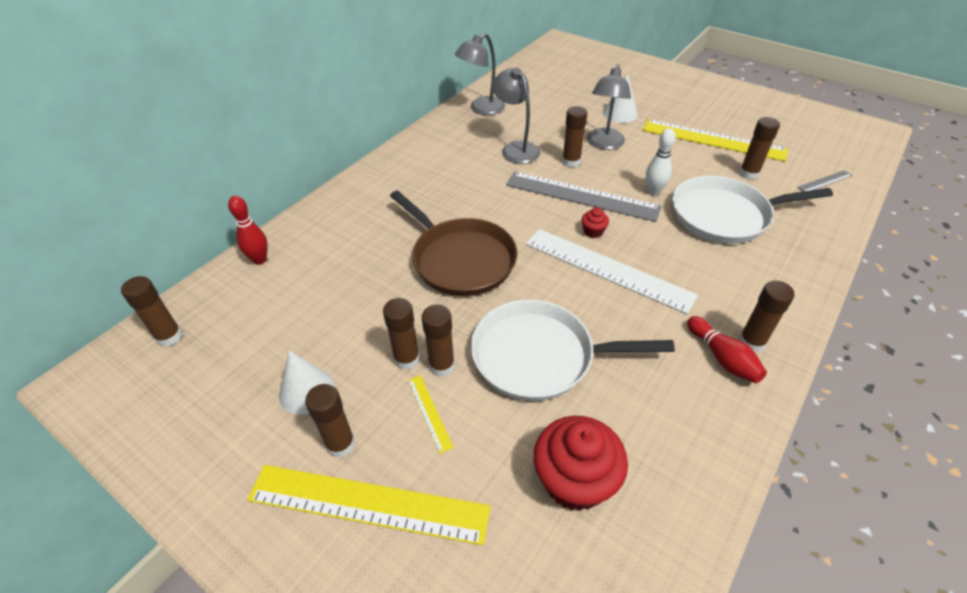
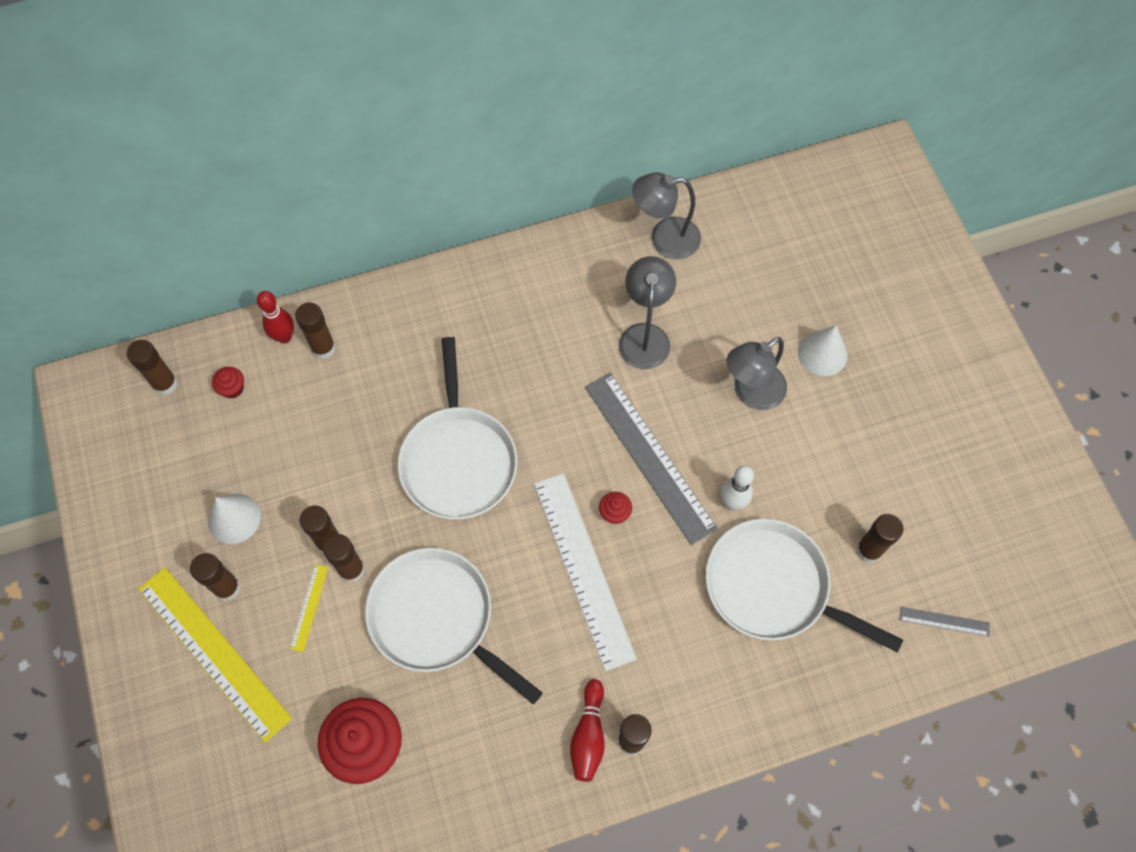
camera: 35 degrees right, 20 degrees up
(237, 309) = (232, 388): none -> red cupcake
(460, 259) = (458, 460): brown pan -> white pan
(571, 162) = (686, 397): brown glue stick -> brown glue stick (323, 348)
(712, 140) = (887, 471): yellow ruler -> none

